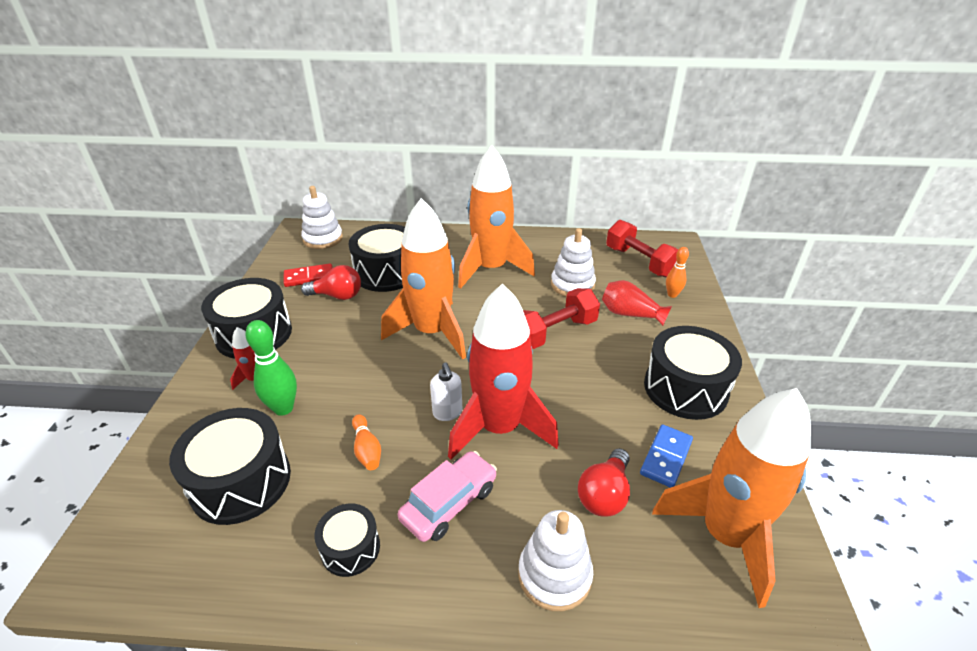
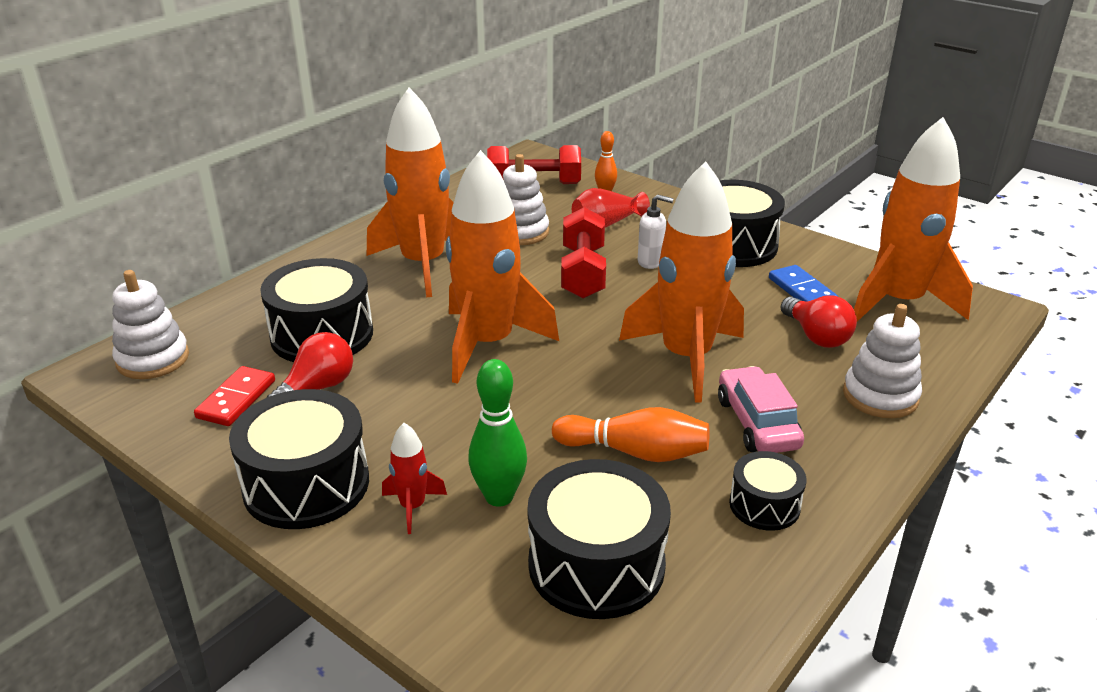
camera: 55 degrees left, 5 degrees down
(367, 449) = (634, 452): orange bowling pin -> orange bowling pin, size x1.60
(447, 413) = (633, 380): white soap dispenser -> white soap dispenser (650, 262)
(499, 428) = (686, 358): red rocket -> orange rocket

